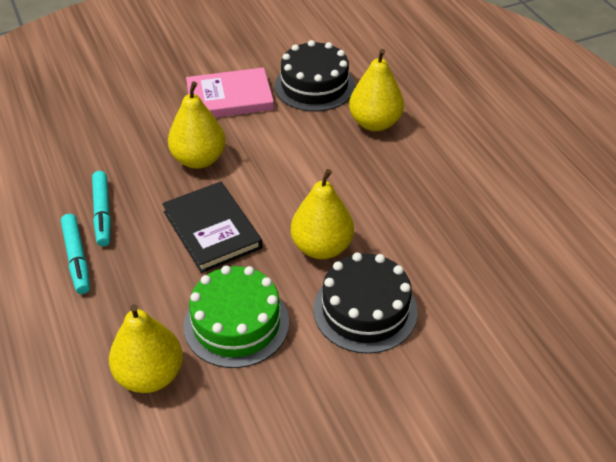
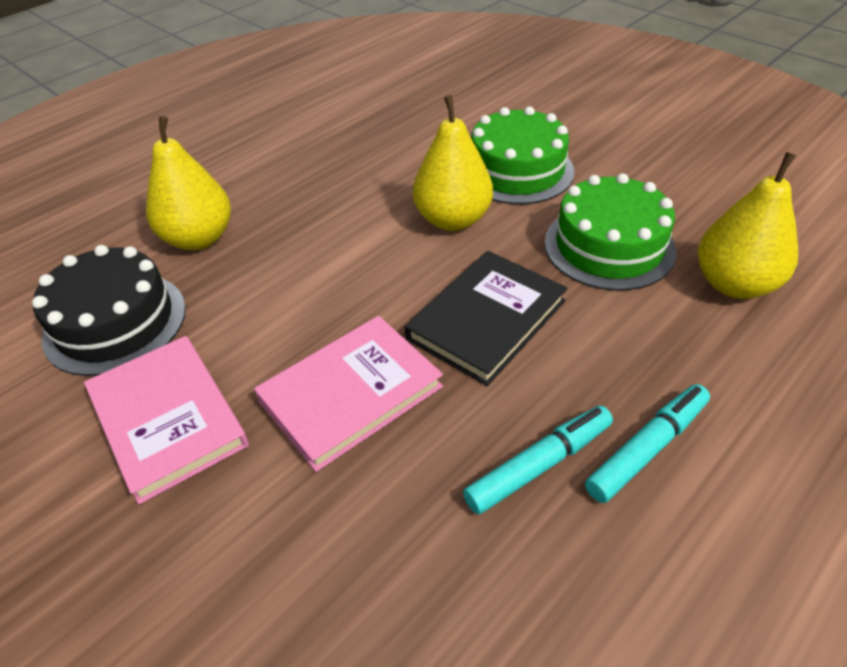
camera: 110 degrees left, 0 degrees up
(199, 159) = (350, 393): yellow pear -> pink book
(365, 310) = (517, 170): black cake -> green cake

